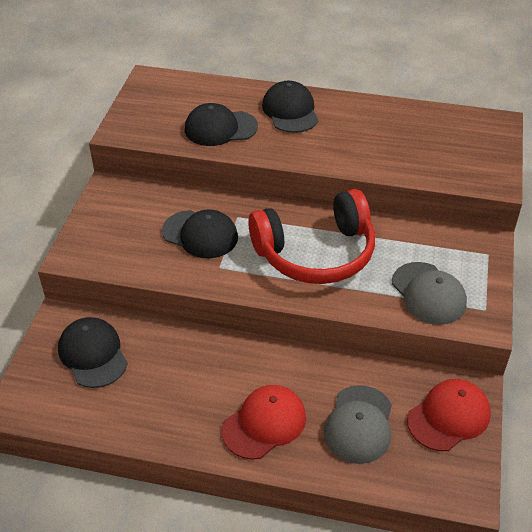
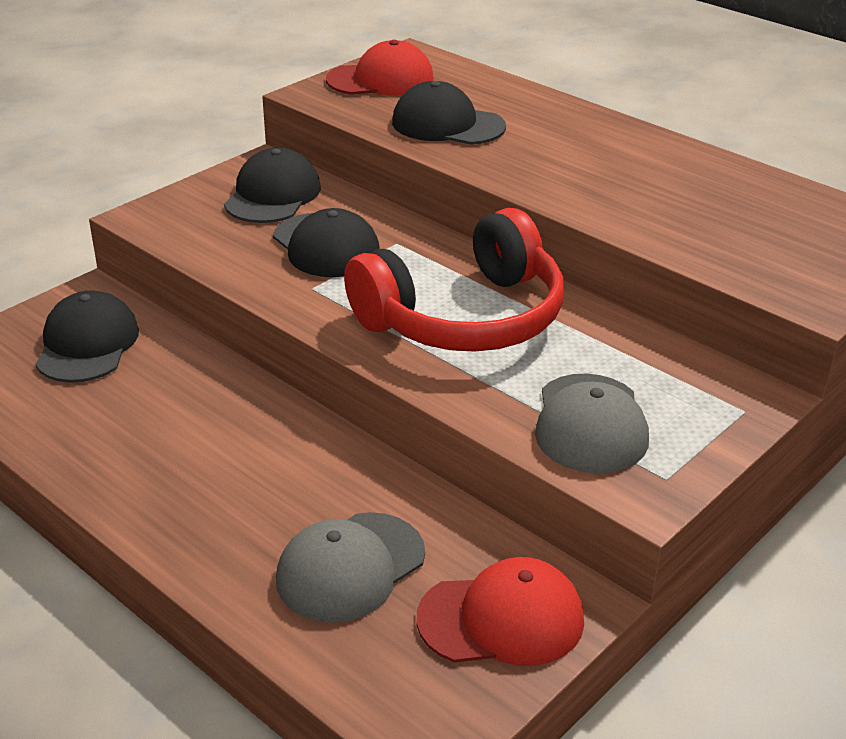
camera: 30 degrees right, 10 degrees down
(264, 423) = (218, 508): red cap -> red cap (381, 80)
(290, 111) = (568, 133): black cap -> black cap (273, 195)
(316, 253) = (465, 318): red headphones -> red headphones turned 45 degrees counterclockwise

